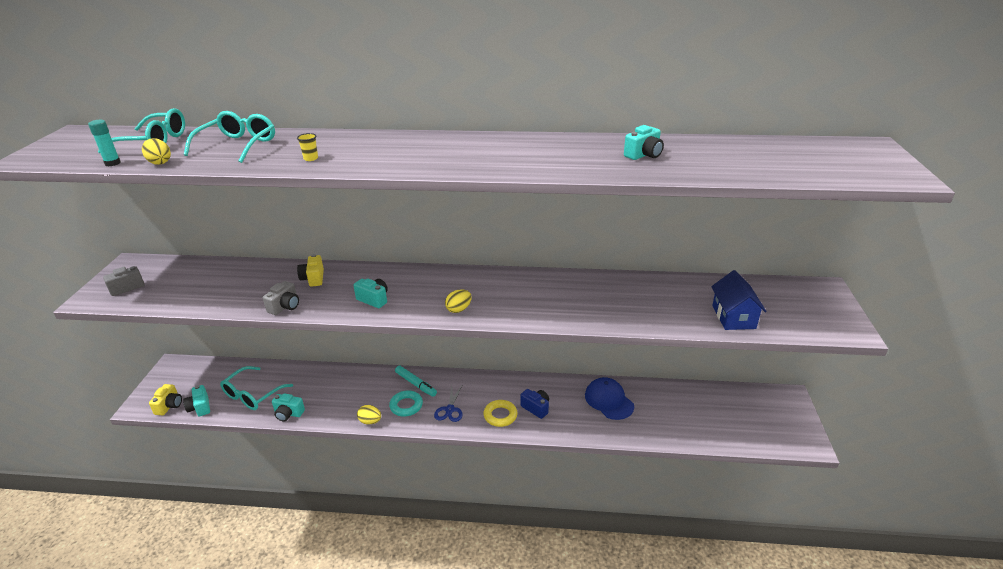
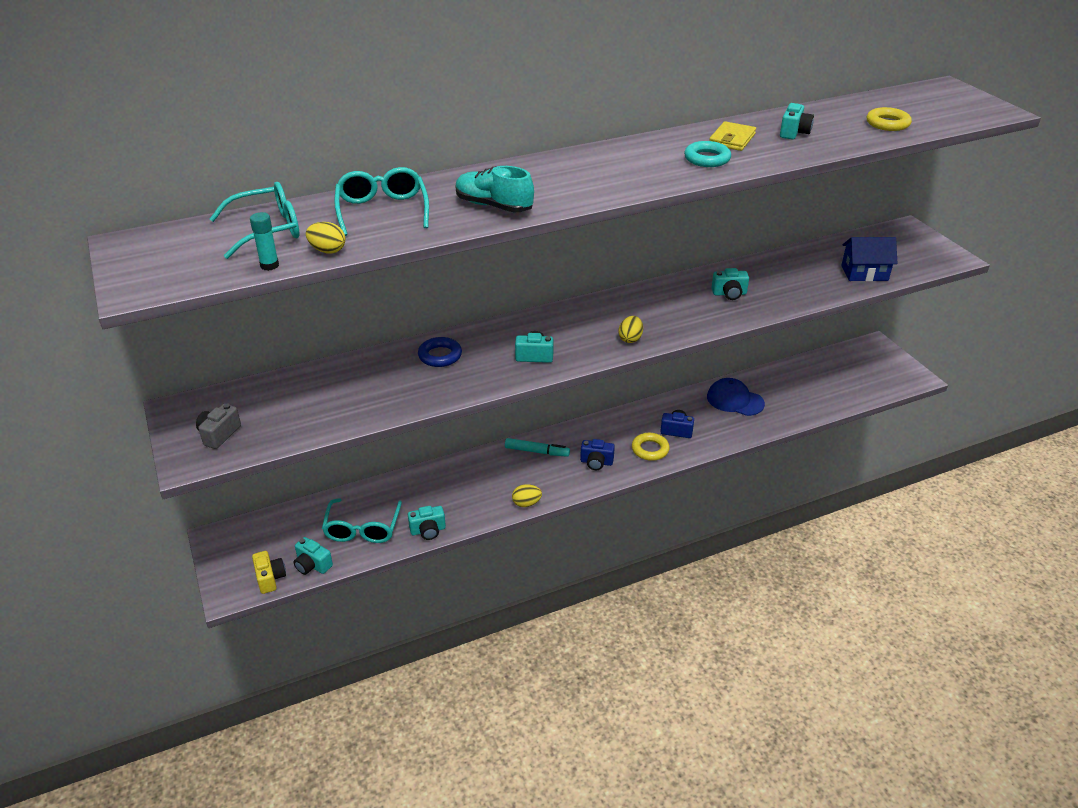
camera: 30 degrees left, 5 degrees up
(285, 306) = (448, 392): grey camera -> none
(311, 158) = (493, 206): yellow cup -> turquoise shoe
(313, 278) = (440, 356): yellow camera -> blue ring
(406, 406) = (548, 475): turquoise ring -> turquoise ring (707, 159)
(450, 410) = (596, 462): blue scissors -> blue camera
(577, 149) = (732, 139): none -> yellow wallet
(583, 298) = (729, 294): none -> turquoise camera
(733, 317) = (864, 273): blue house -> blue house turned 60 degrees counterclockwise
(753, 165) = (887, 124): none -> yellow ring

